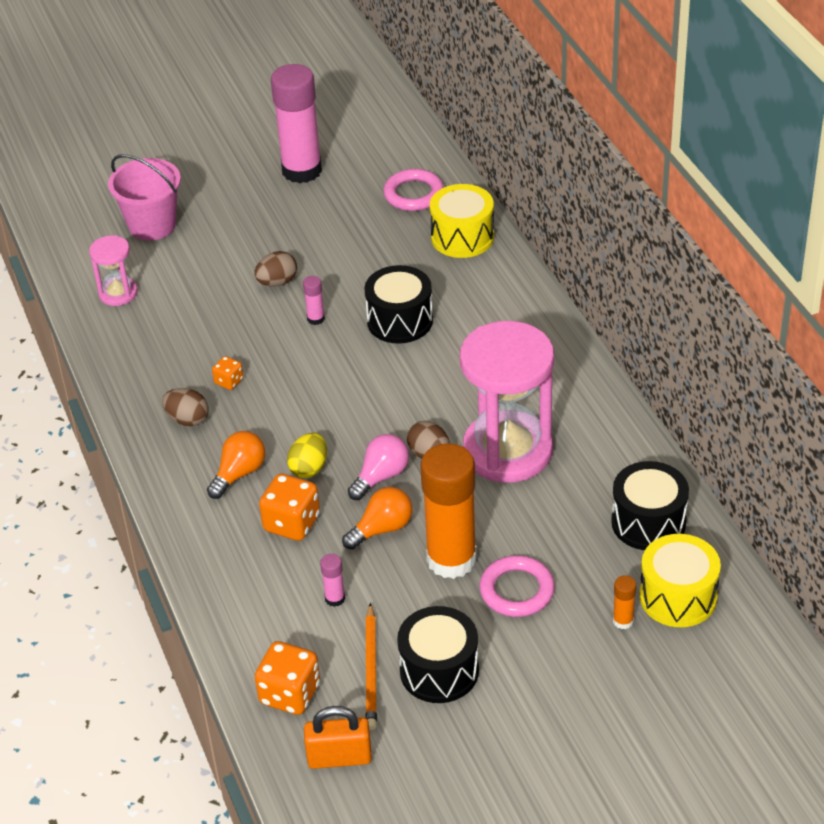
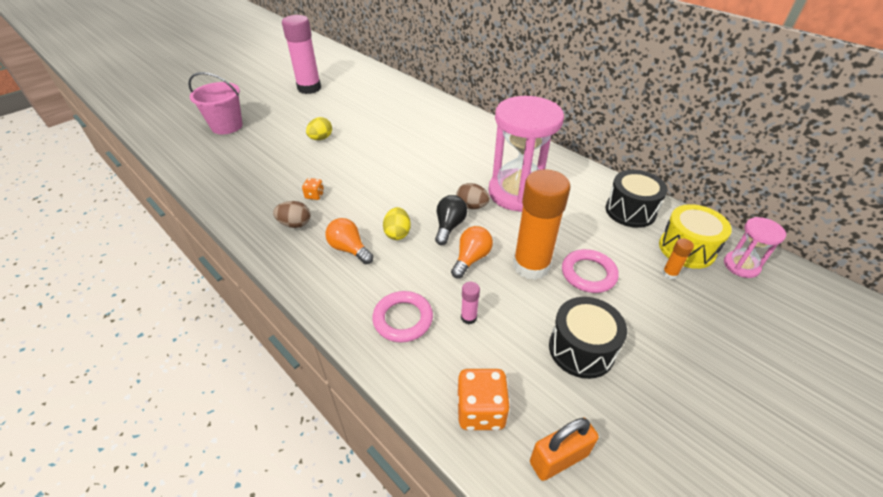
camera: 25 degrees left, 0 degrees up
(118, 293) = (216, 163): pink hourglass -> pink hourglass (741, 266)
(239, 473) = (349, 249): orange light bulb -> orange light bulb turned 60 degrees counterclockwise
(277, 282) = (321, 138): brown egg -> yellow egg
(292, 523) = (405, 272): orange dice -> none
(315, 319) = (355, 151): pink glue stick -> none
(371, 670) = (531, 366): orange pencil -> none
(381, 476) = (449, 226): pink light bulb -> black light bulb
(400, 320) = (407, 142): black drum -> none
(413, 194) = (378, 88): pink ring -> pink ring (403, 319)
(462, 237) = (417, 100): yellow drum -> none

